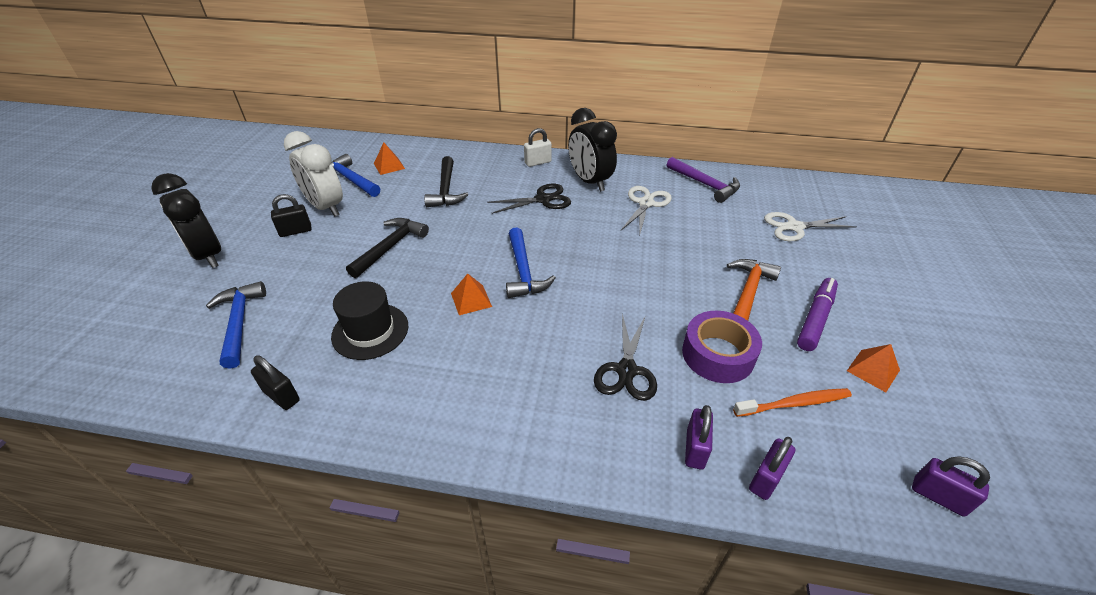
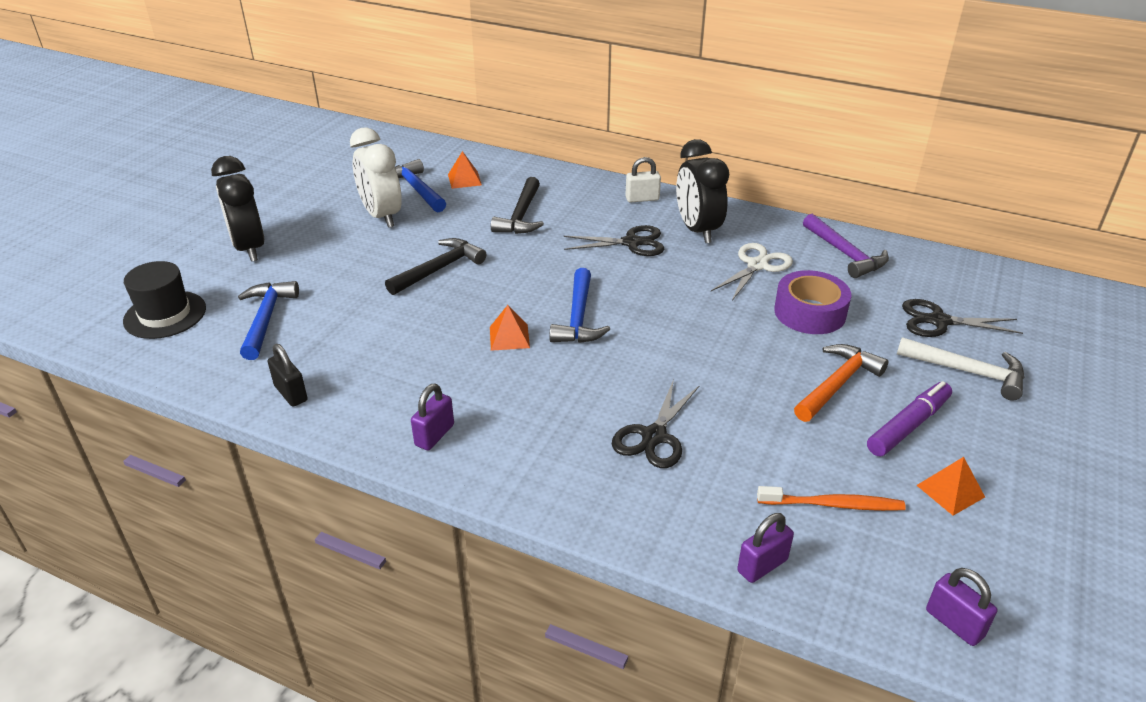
camera: 15 degrees right, 5 degrees down
(295, 231) = (343, 237): black padlock -> none
(370, 331) = (393, 350): black hat -> black hat (165, 315)
(695, 449) = (696, 523): purple padlock -> purple padlock (434, 435)
(718, 354) = (767, 440): purple tape -> purple tape (810, 312)
(794, 227) = (939, 321): white scissors -> black scissors
(834, 265) = (968, 372): none -> white hammer

